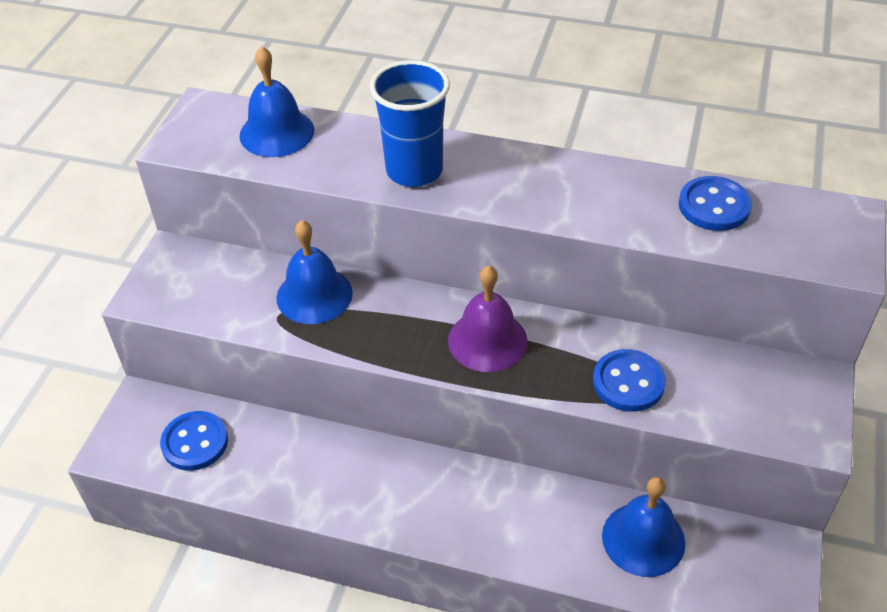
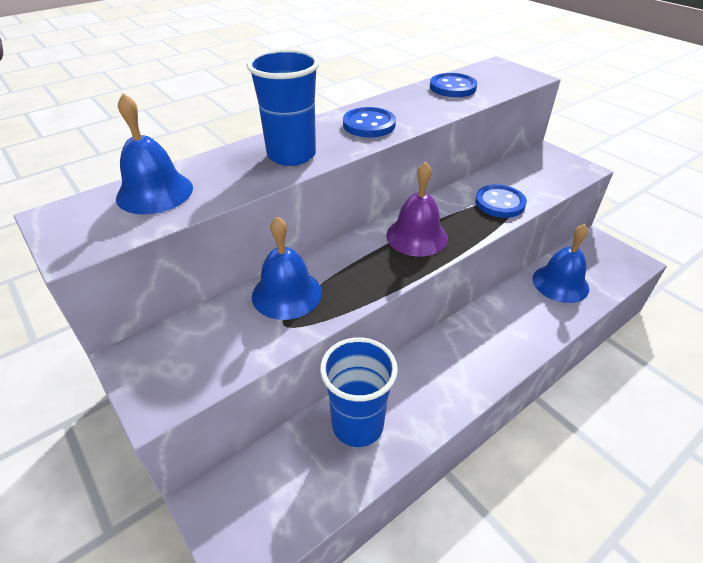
camera: 55 degrees left, 5 degrees down
(195, 442) = (295, 480): blue button -> blue button (369, 125)
(279, 453) = (357, 425): none -> blue cup

